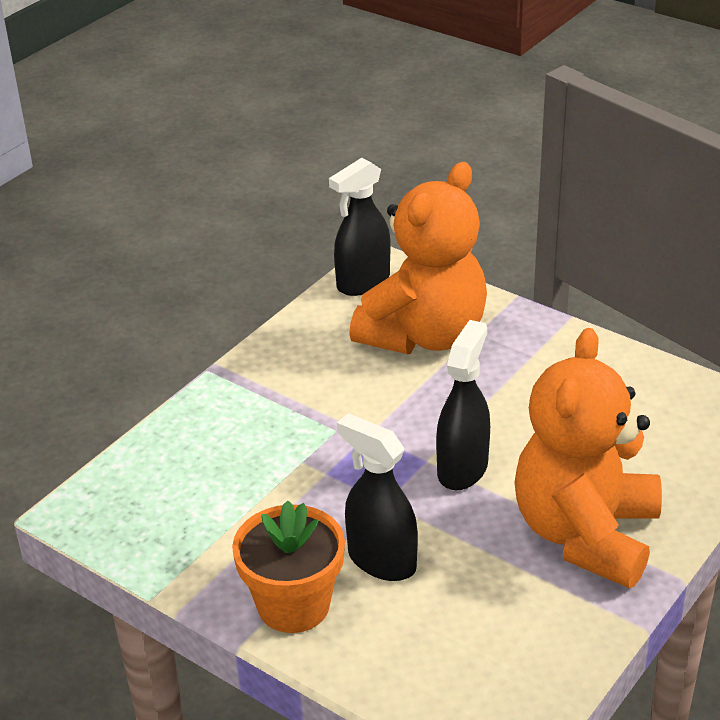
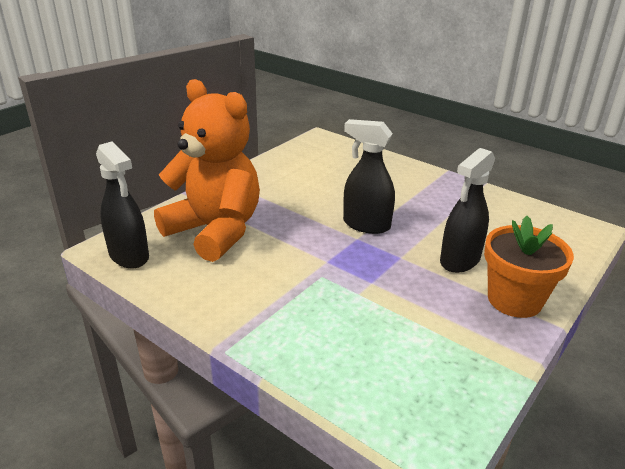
camera: 90 degrees left, 5 degrees down
(585, 534) = (421, 190): orange teddy bear -> none

